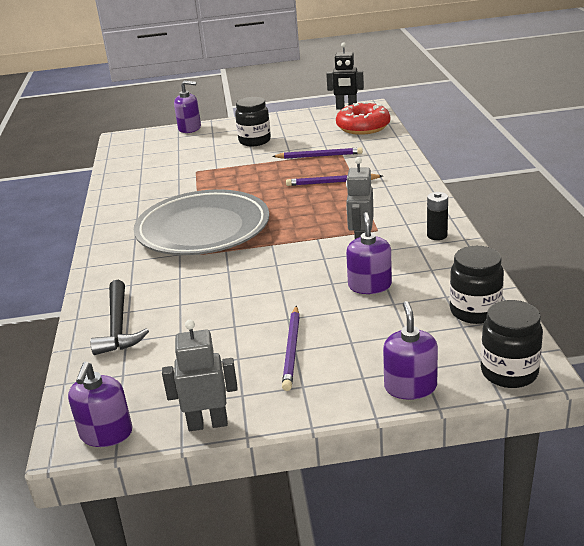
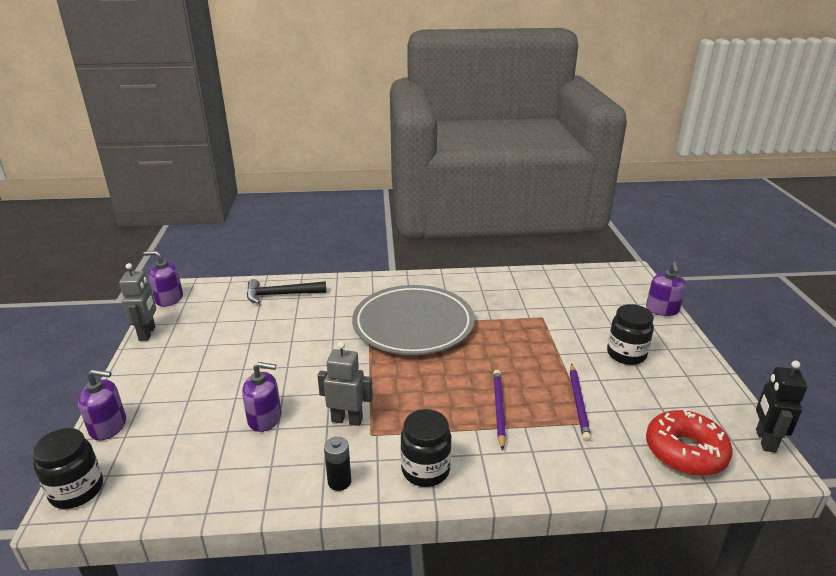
camera: 90 degrees right, 0 degrees up
(292, 349) = (200, 369): purple pencil -> none
(475, 311) = (178, 486): black jar -> black jar (425, 470)

